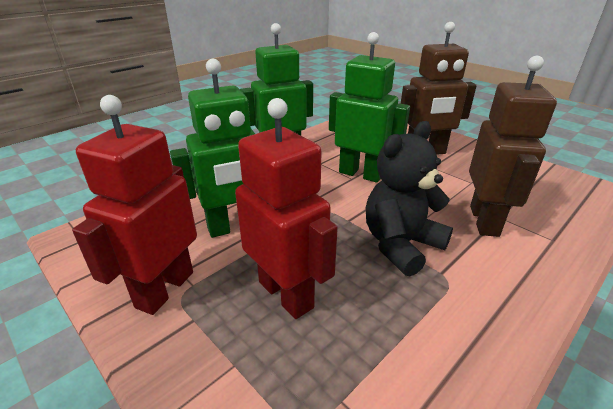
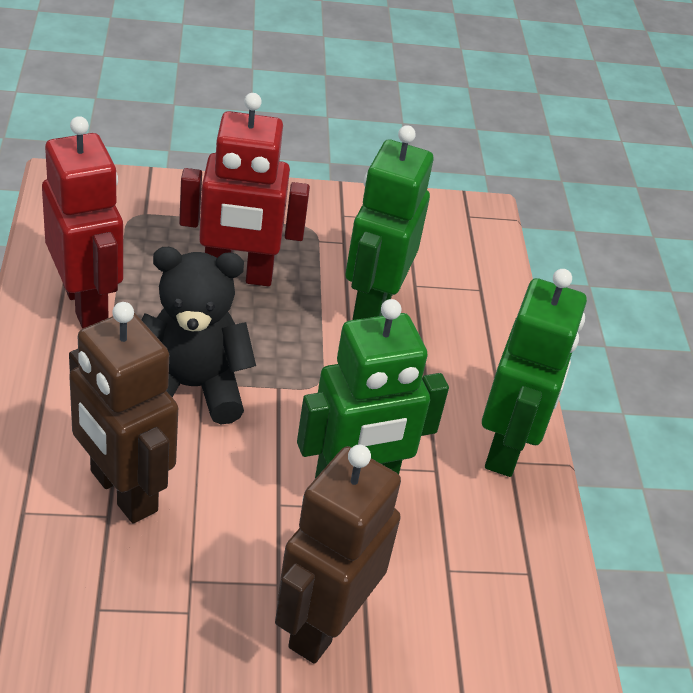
camera: 125 degrees right, 10 degrees up
(164, 289) = (332, 225): red robot -> red robot (86, 304)
(401, 245) = (191, 387): black teddy bear -> black teddy bear turned 90 degrees counterclockwise

